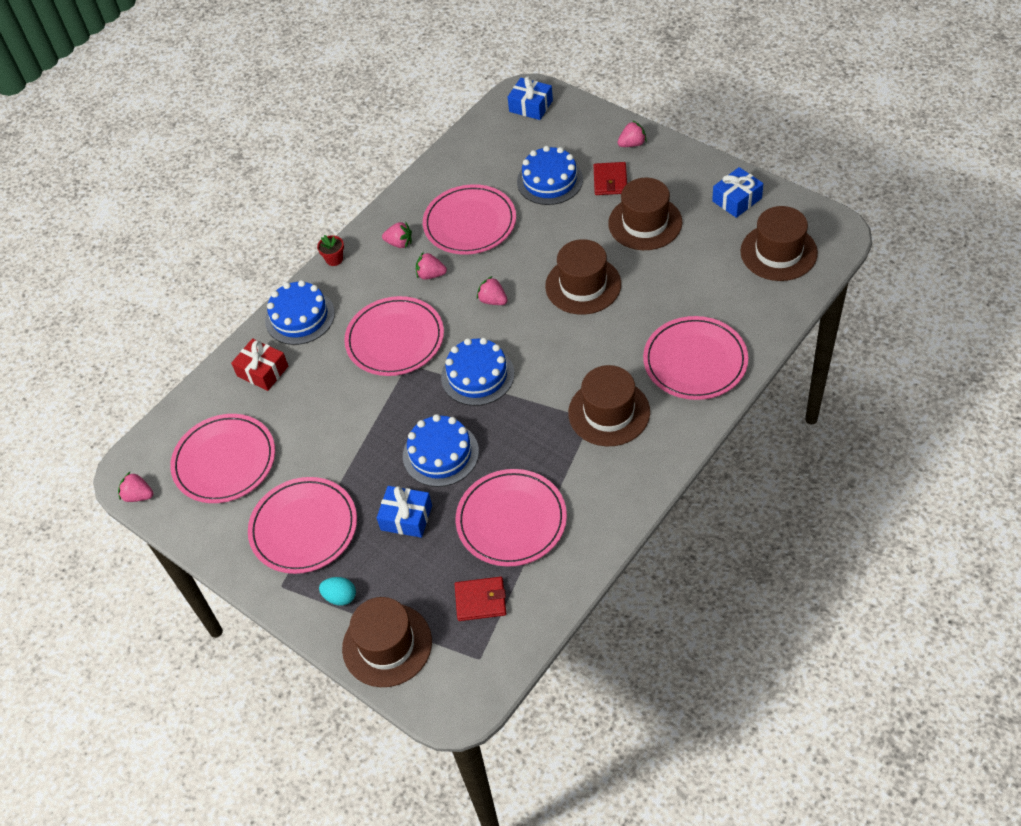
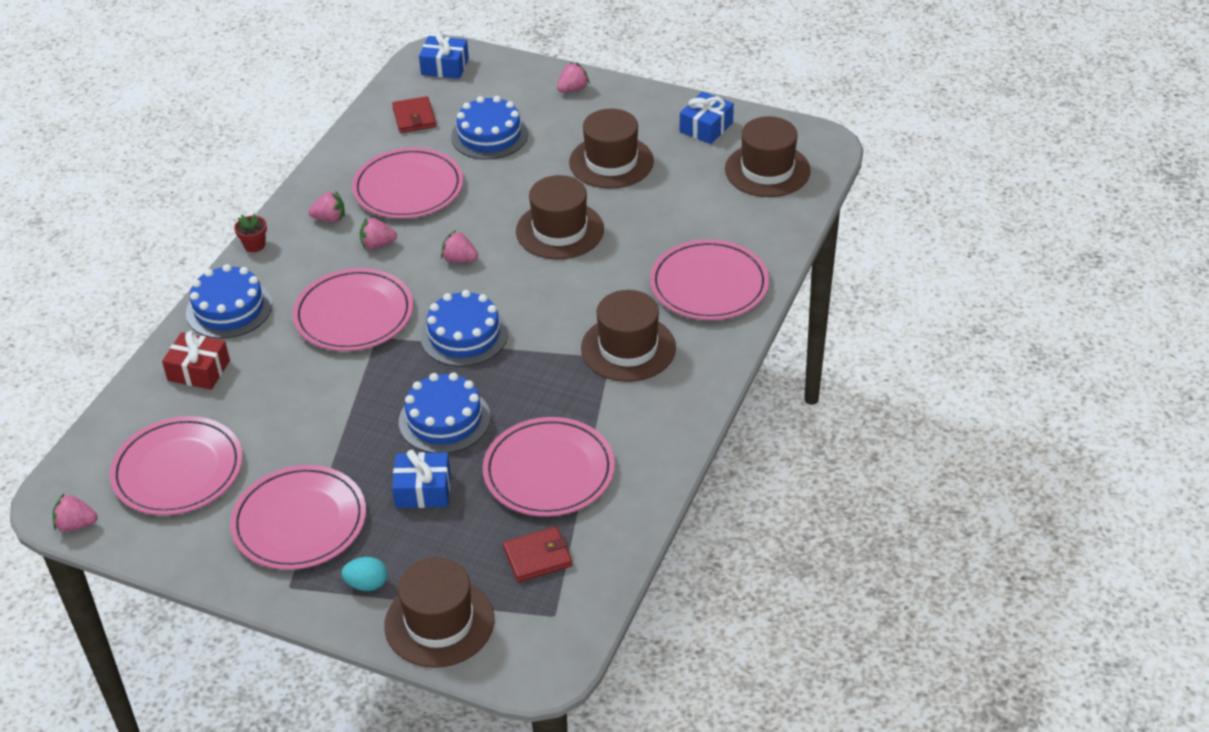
camera: 20 degrees left, 10 degrees down
(610, 181) = (559, 127): red wallet -> red wallet (414, 117)

